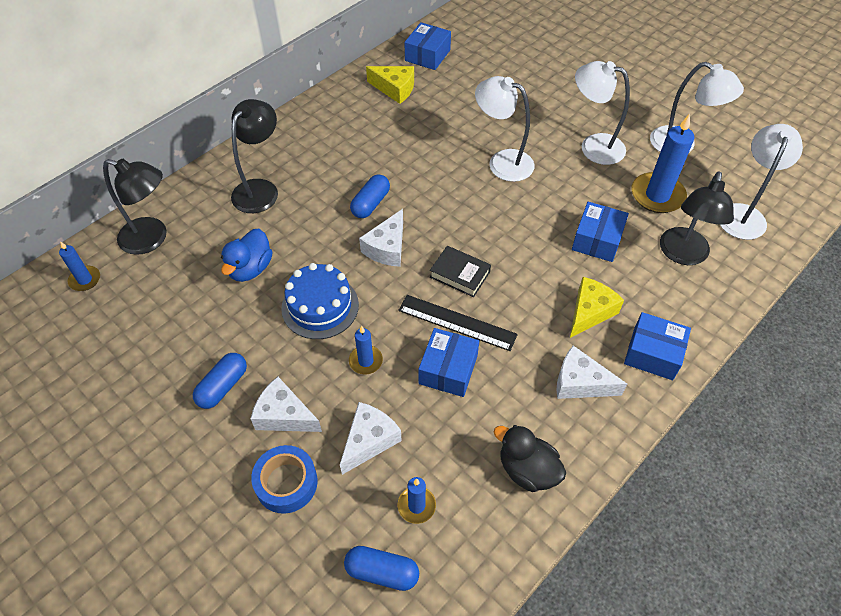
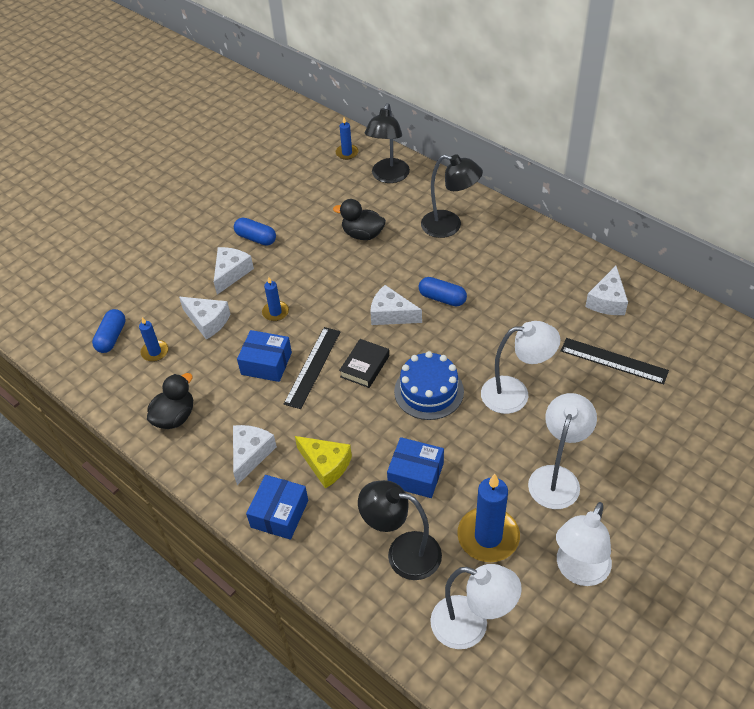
camera: 90 degrees right, 5 degrees down
(250, 268) = (362, 234): blue duck -> black duck
(286, 483) = (180, 282): blue tape -> none
(320, 306) = (327, 279): blue cake -> blue cake (429, 391)
(395, 89) = (607, 301): yellow cheese -> white cheese
(427, 55) = (673, 323): blue box -> none
(467, 95) = (613, 361): none -> black ruler
(502, 162) = (515, 394): white lamp -> white lamp turned 60 degrees clockwise

